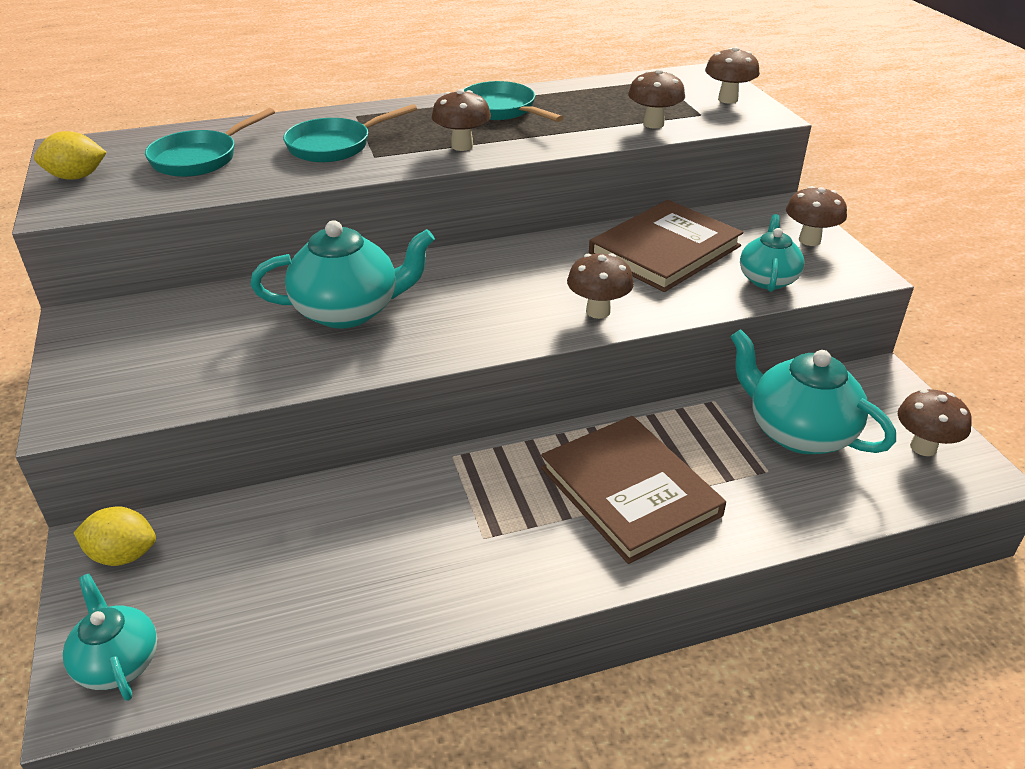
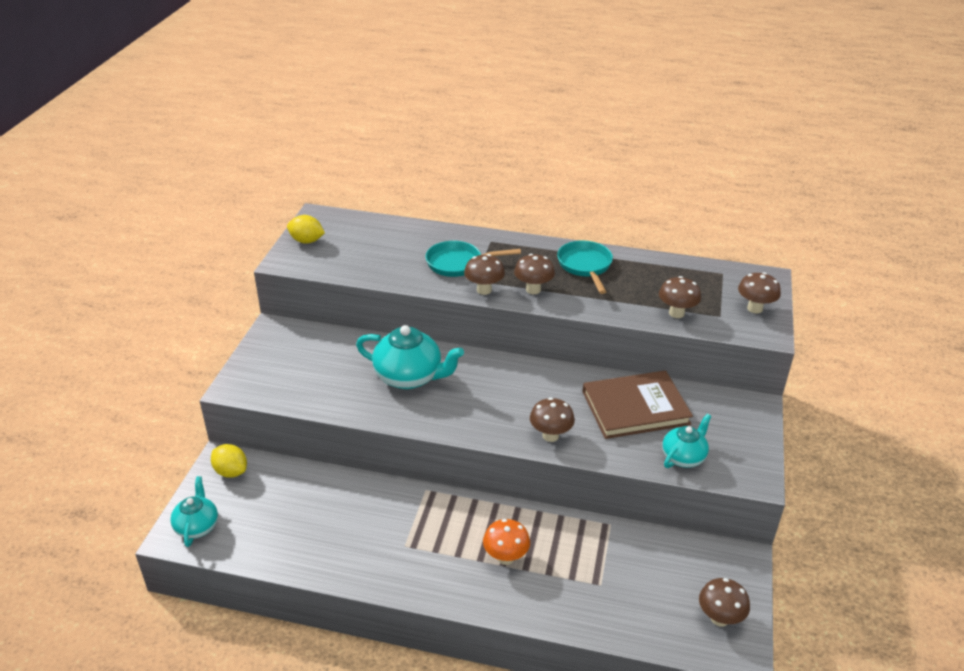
camera: 30 degrees right, 0 degrees up
(200, 158) = (377, 248): turquoise pan -> none
(629, 491) = (505, 557): brown book -> orange mushroom
(798, 432) = (644, 569): turquoise teapot -> none
(809, 240) = (746, 439): brown mushroom -> brown mushroom (484, 290)

